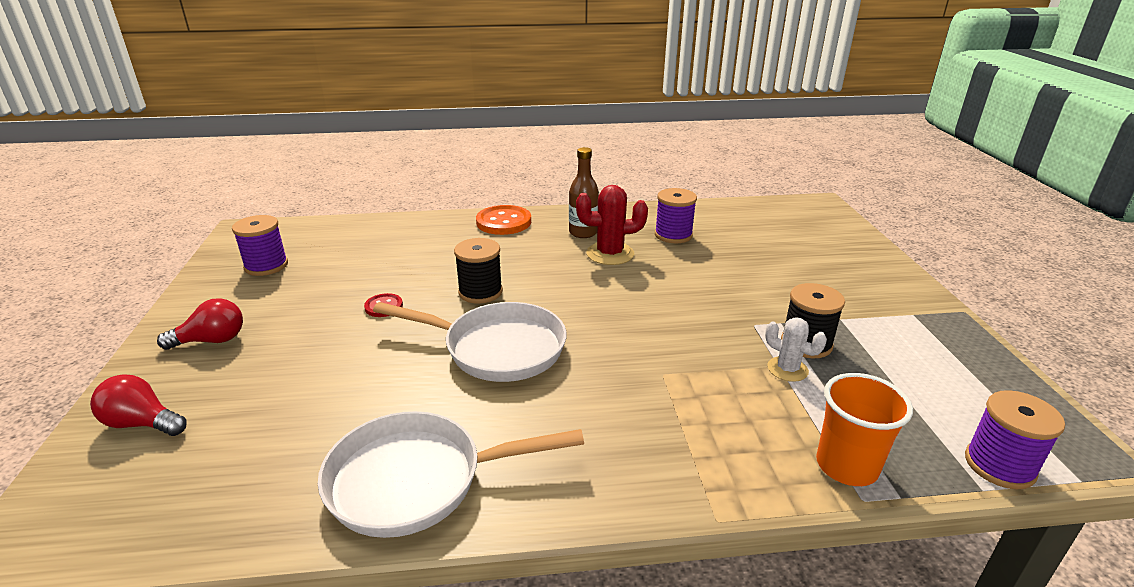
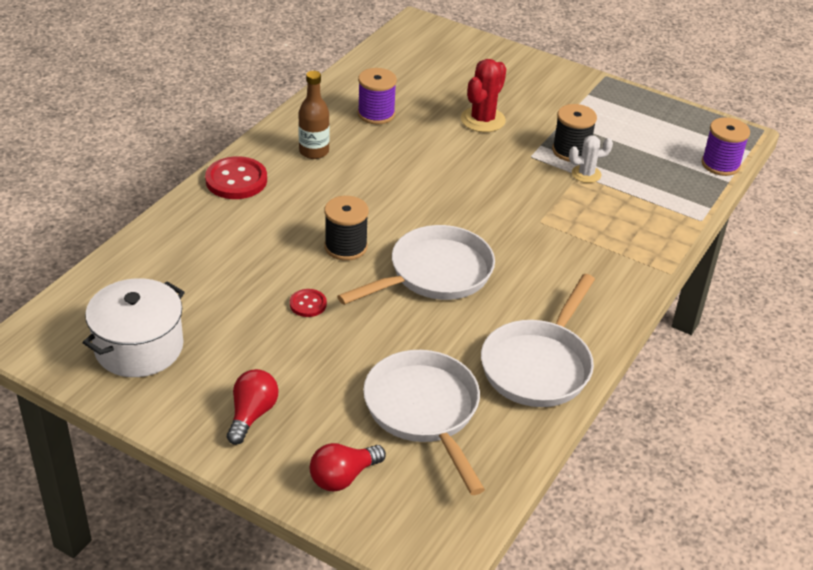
camera: 55 degrees left, 10 degrees up
(266, 266) = (139, 347): purple spool -> white pot
(275, 431) = (424, 411): none -> white pan
(504, 222) = (236, 180): orange button -> red button
(610, 254) = (366, 158): red cactus -> red cactus (483, 120)
(846, 466) = (676, 209): orange cup -> none

